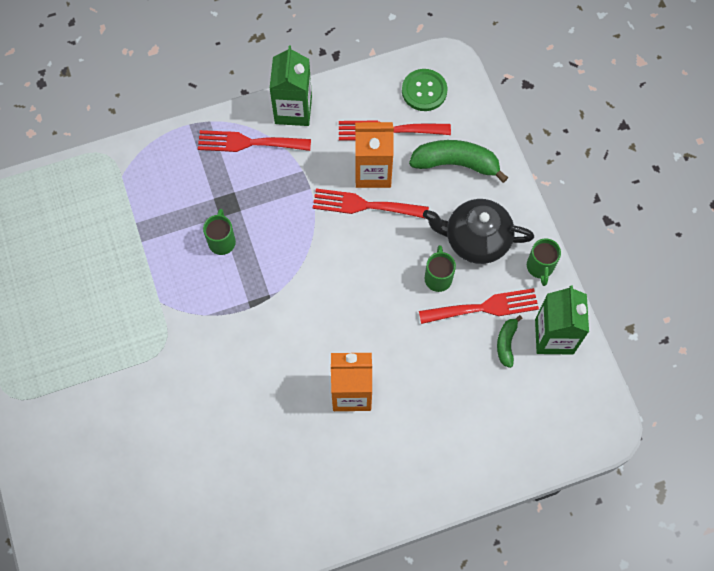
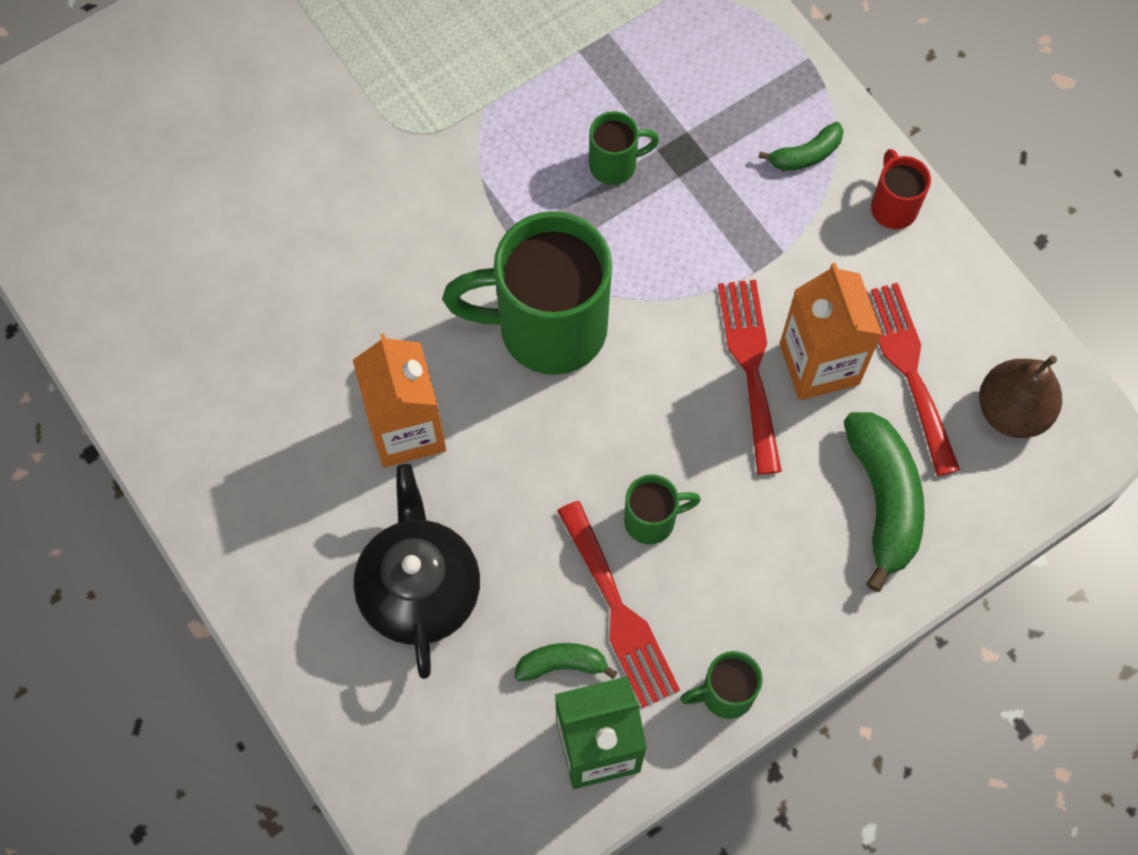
camera: 75 degrees right, 0 degrees up
(248, 143) = (806, 154): red fork -> green banana
(293, 110) = (893, 206): green carton -> red mug
(311, 302) = (547, 327): none -> green mug
(424, 91) = (1011, 411): green button -> brown pear
(476, 239) = (745, 568): black teapot -> black teapot (420, 588)

